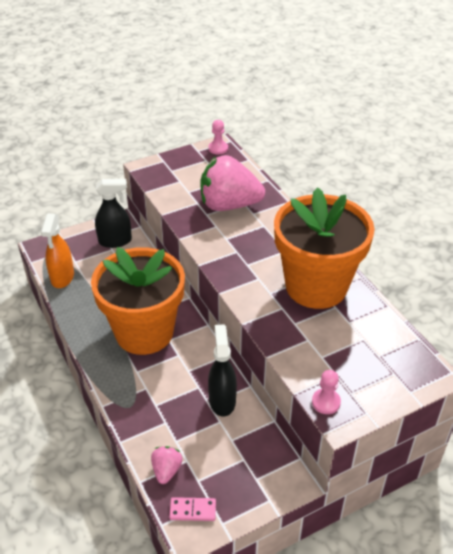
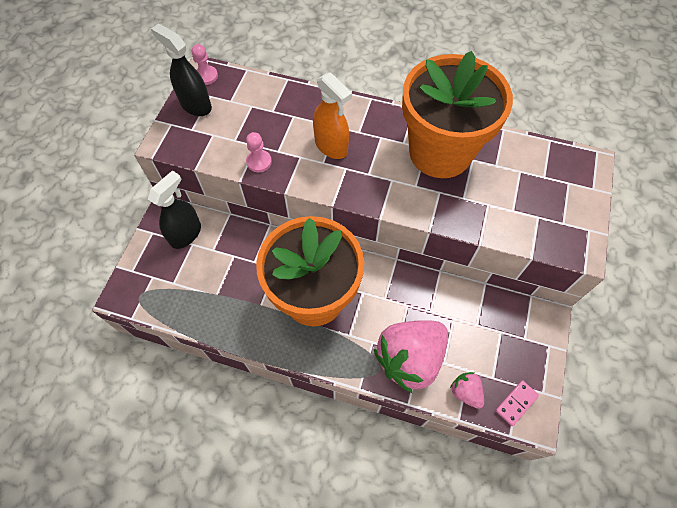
camera: 45 degrees left, 20 degrees up
(62, 277) = (181, 308): orange spray bottle -> orange spray bottle (331, 146)
(222, 400) = (436, 300): black spray bottle -> black spray bottle (195, 105)
(229, 205) = (286, 128): pink strawberry -> pink strawberry (409, 359)
(326, 402) = (558, 245): pink pawn -> pink pawn (259, 162)

